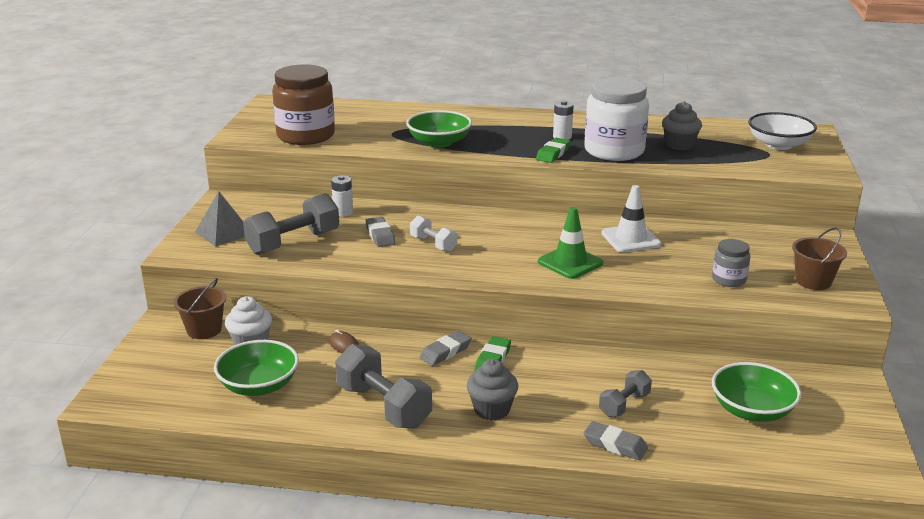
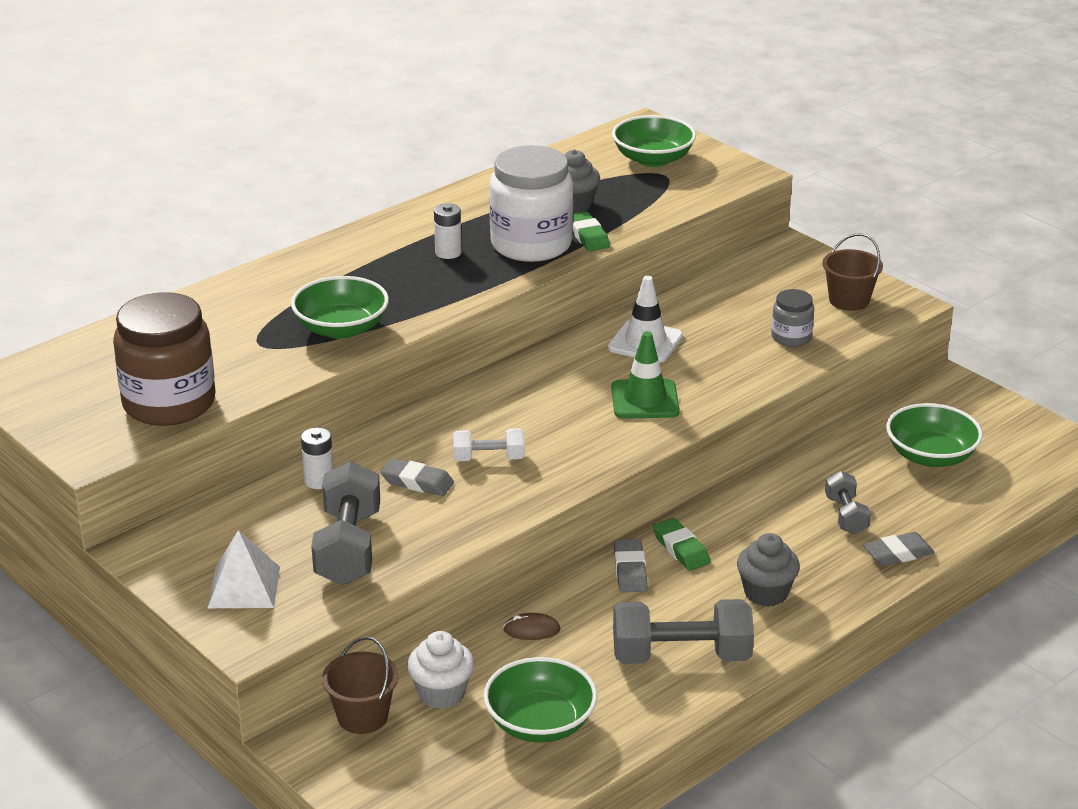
camera: 50 degrees left, 5 degrees up
(223, 232) = (244, 587): grey pyramid -> white pyramid
(553, 154) = (483, 279): green eraser -> green eraser (587, 236)
(779, 145) = (653, 159): white bowl -> green bowl

